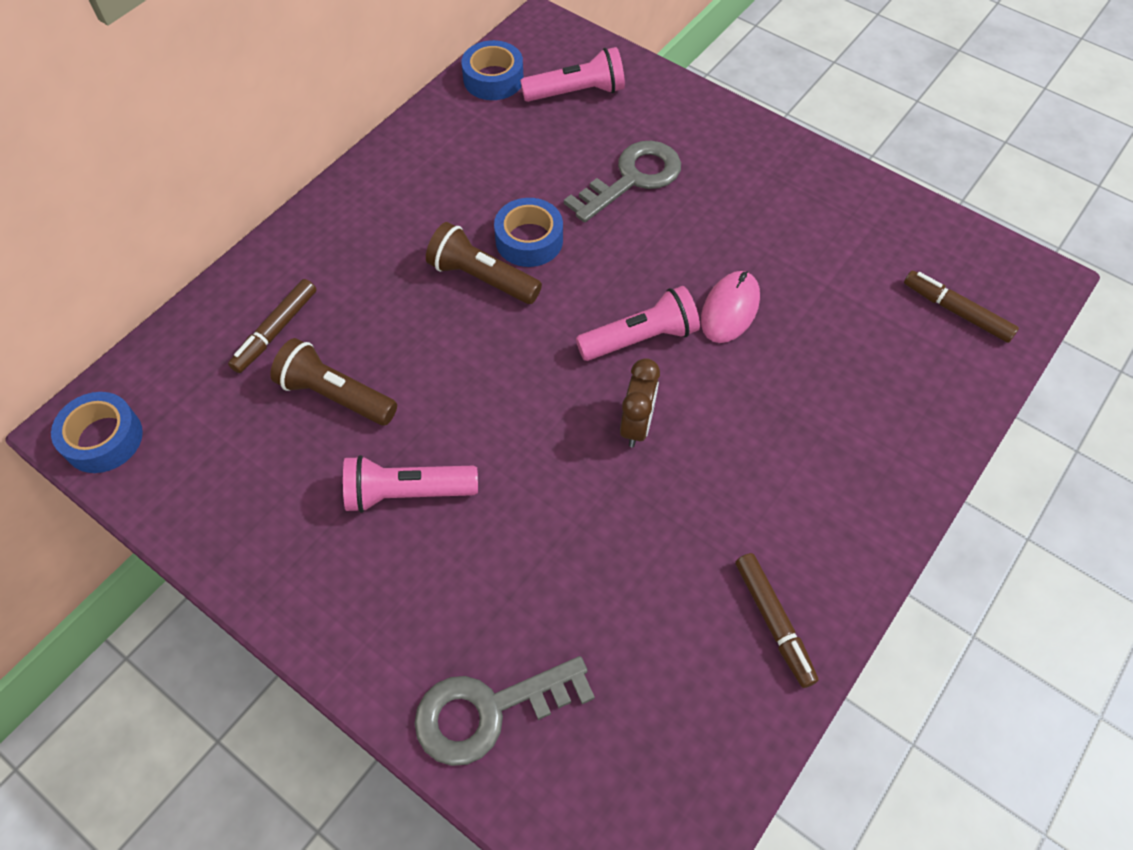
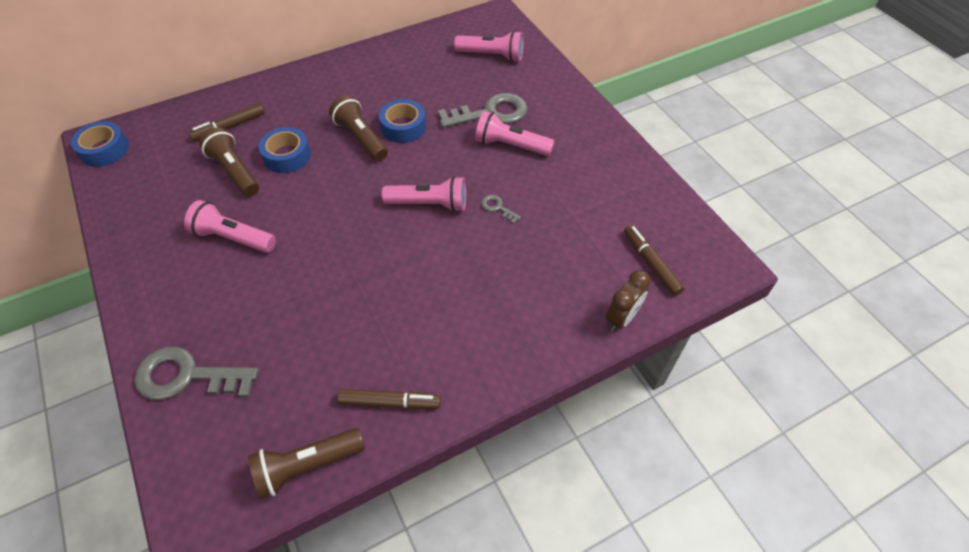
camera: 25 degrees right, 5 degrees down
(493, 79) = (447, 34): blue tape -> blue tape (287, 156)
(636, 425) = (390, 252): brown clock -> brown clock (621, 318)
(689, 216) = (510, 145): none -> pink flashlight
(730, 309) = (497, 207): pink mouse -> grey key
(730, 749) = (307, 466): none -> brown flashlight
(773, 622) = (390, 402): brown marker -> brown marker turned 90 degrees counterclockwise

